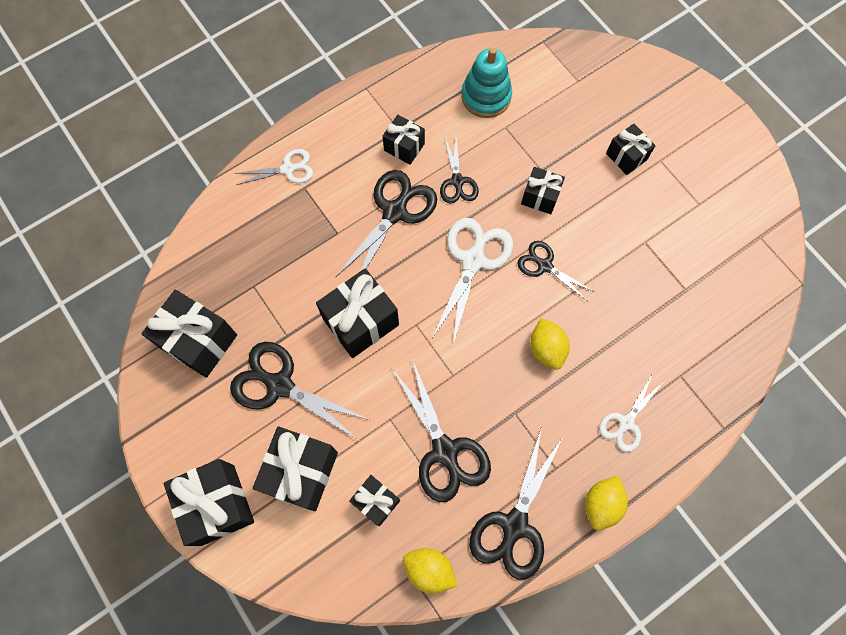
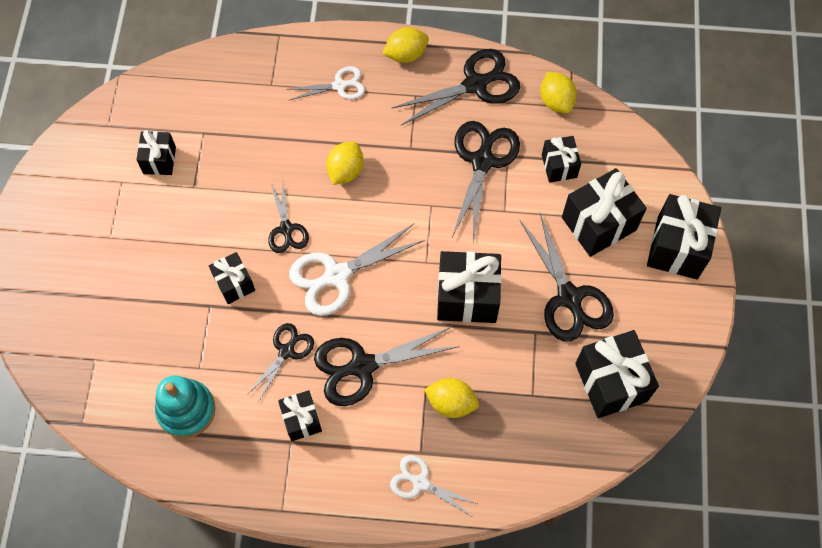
camera: 140 degrees left, 5 degrees down
(309, 235) = (451, 403): none -> yellow lemon
(626, 156) = (132, 261): black gift -> black gift (159, 160)

